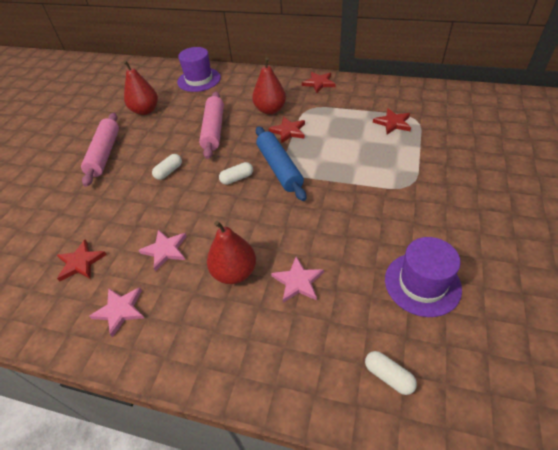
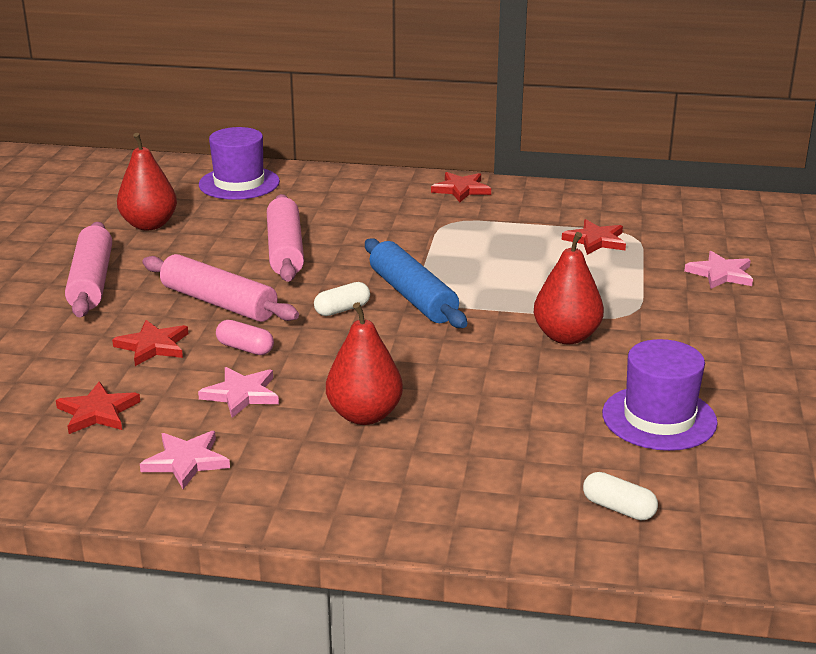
camera: 10 degrees left, 20 degrees down
(169, 172) = (219, 303): white capsule -> pink rolling pin
(175, 210) = (245, 348): none -> pink capsule
(270, 110) = (381, 224): red pear -> red pear (566, 336)
(288, 131) = (419, 251): red star -> red star (153, 346)
(298, 282) = (468, 422): pink star -> pink star (720, 274)

